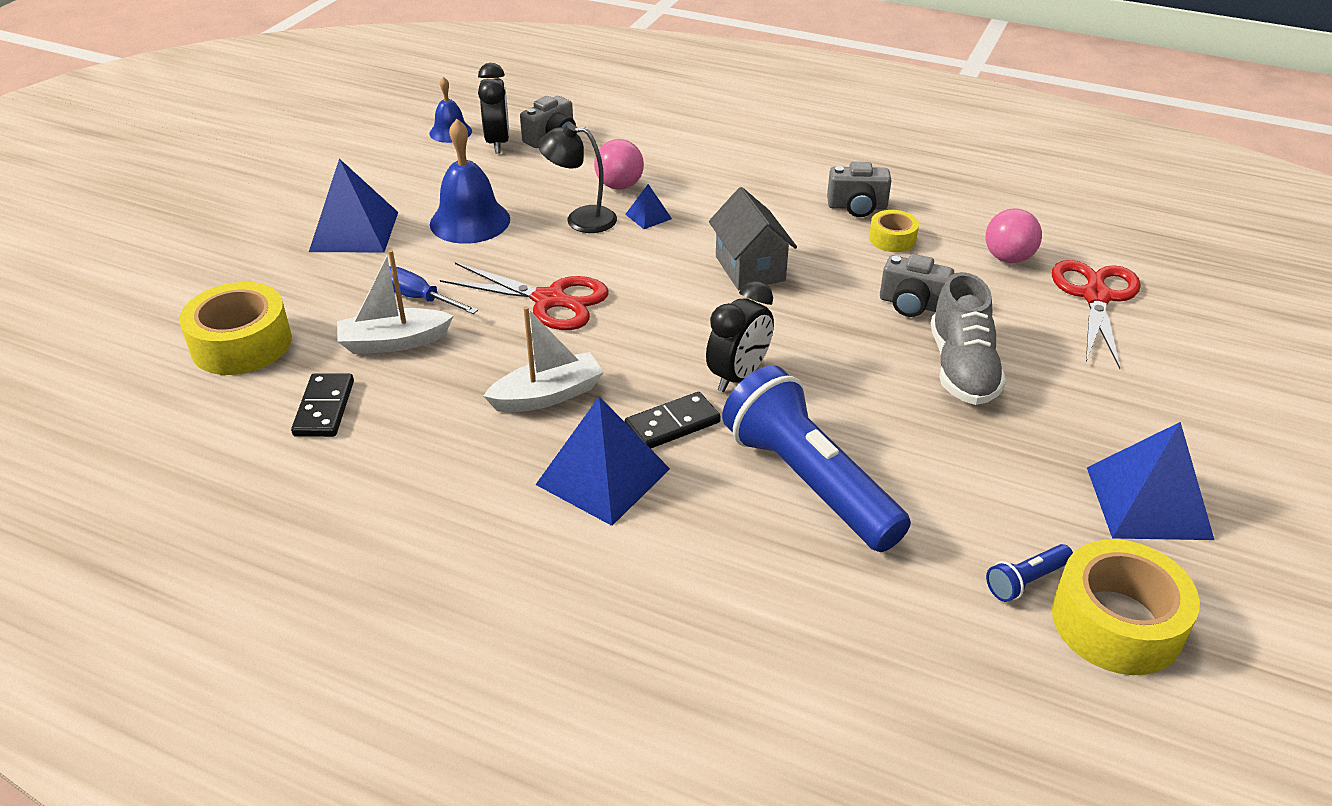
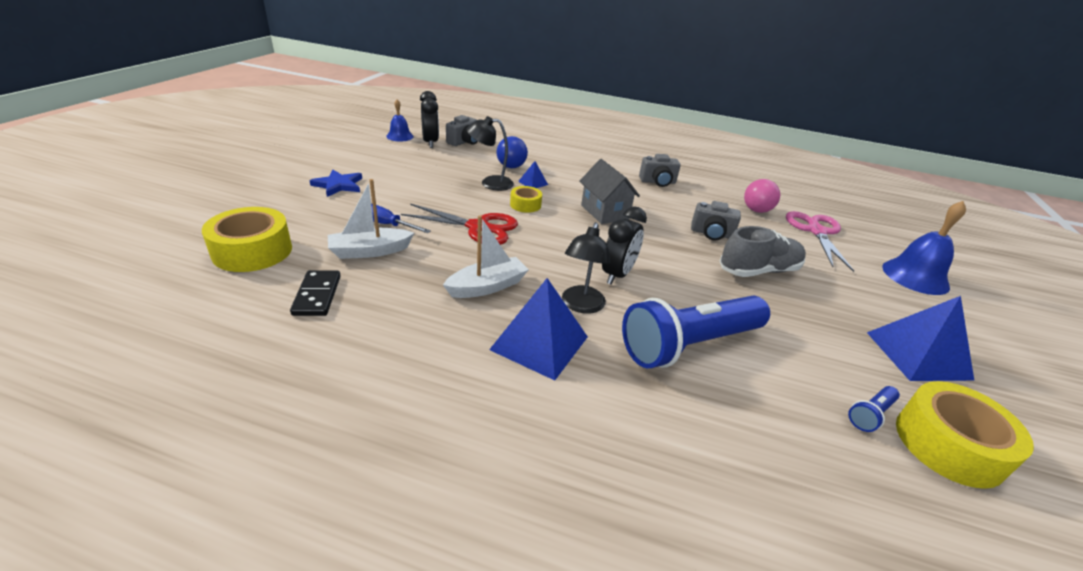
camera: 10 degrees left, 5 degrees down
(354, 231) = (338, 185): blue pyramid -> blue star
(470, 221) = (417, 182): blue bell -> blue bell (915, 276)
(619, 186) = (511, 167): pink ball -> blue ball
(672, 424) = (581, 306): black domino -> black lamp
(809, 482) = (689, 344): blue flashlight -> blue flashlight turned 75 degrees counterclockwise
(892, 239) = (685, 199): yellow tape -> yellow tape (525, 205)
(962, 368) = (758, 271): grey shoe -> grey shoe turned 105 degrees counterclockwise
(1095, 297) = (816, 231): red scissors -> pink scissors

